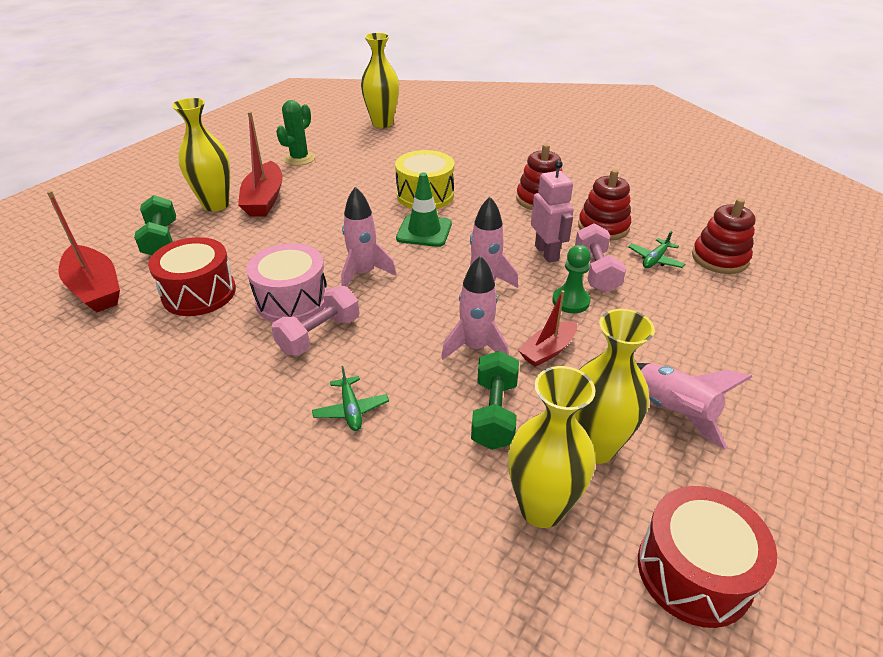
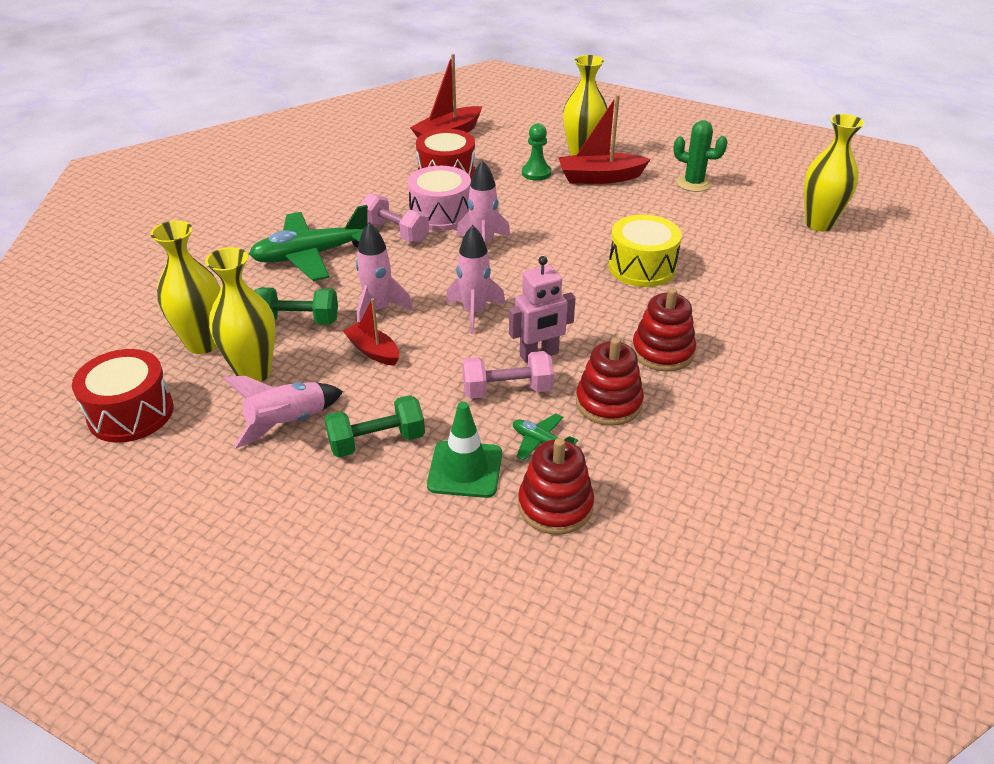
camera: 85 degrees right, 0 degrees up
(161, 240) = (518, 145): green dumbbell -> green dumbbell (377, 441)
(351, 409) = (311, 255): green plane -> green plane, size x2.20
(424, 231) = (565, 271): green traffic cone -> green traffic cone (465, 469)
(570, 301) = (450, 368): green pawn -> green pawn (536, 173)

